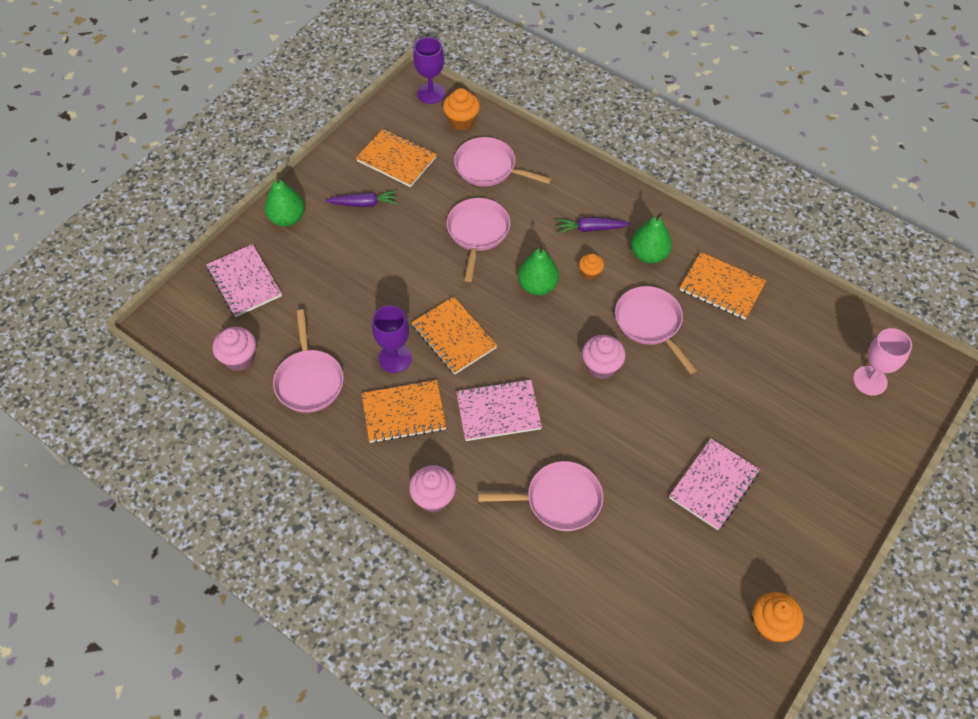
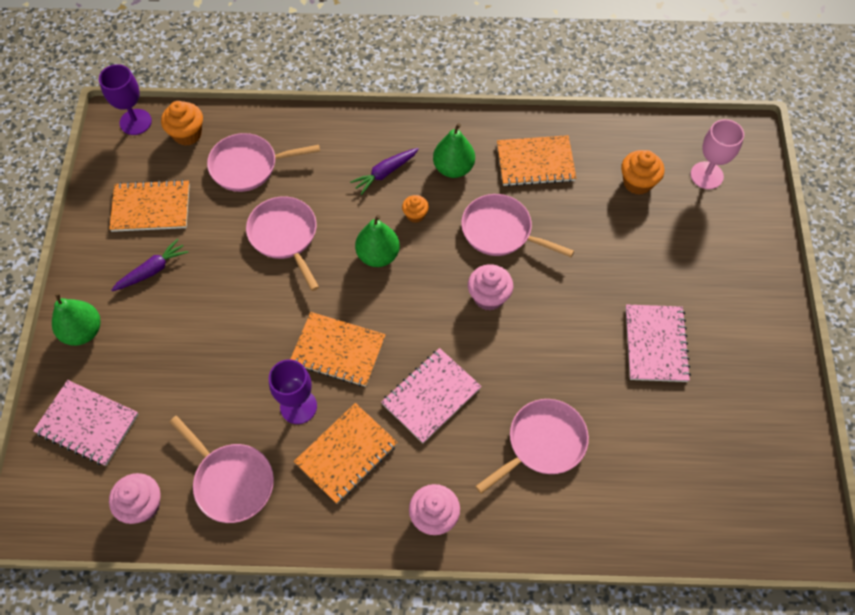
camera: 35 degrees left, 5 degrees up
(771, 625) = (783, 435): orange cupcake -> orange cupcake (637, 182)

